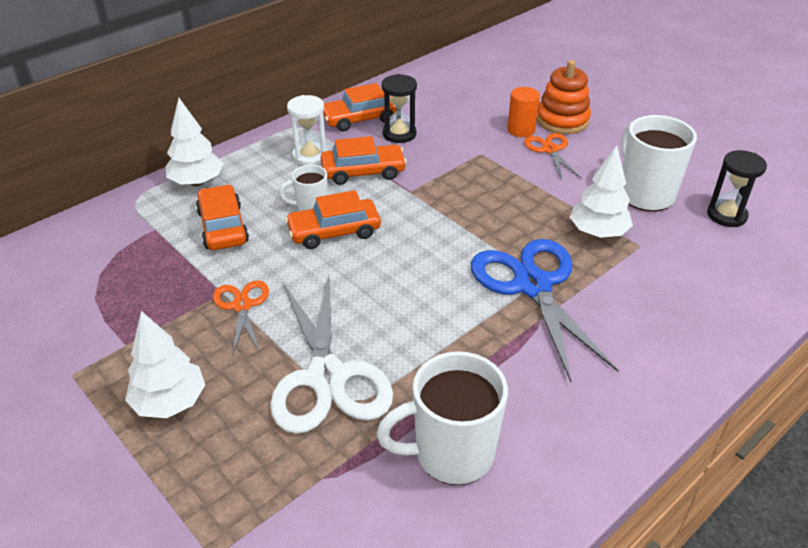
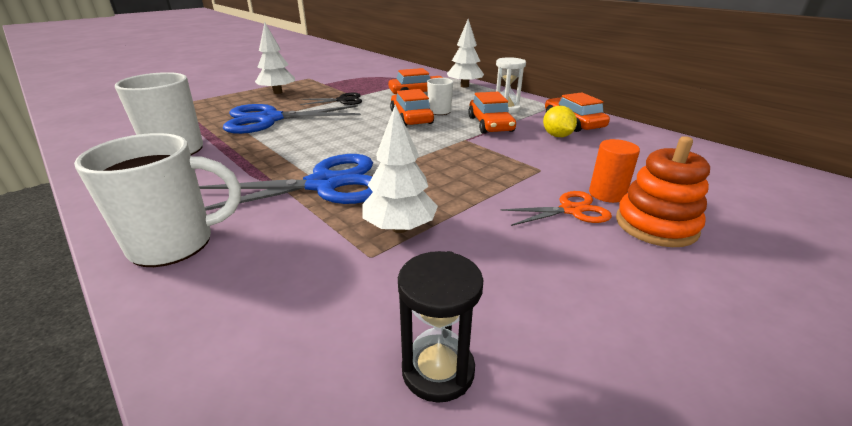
camera: 90 degrees right, 10 degrees down
(242, 306) = (342, 100): orange scissors -> black scissors
(326, 377) = (270, 119): white scissors -> blue scissors
(399, 134) = (557, 136): black hourglass -> yellow lemon
(644, 194) = (487, 278): white mug -> white mug (175, 244)

